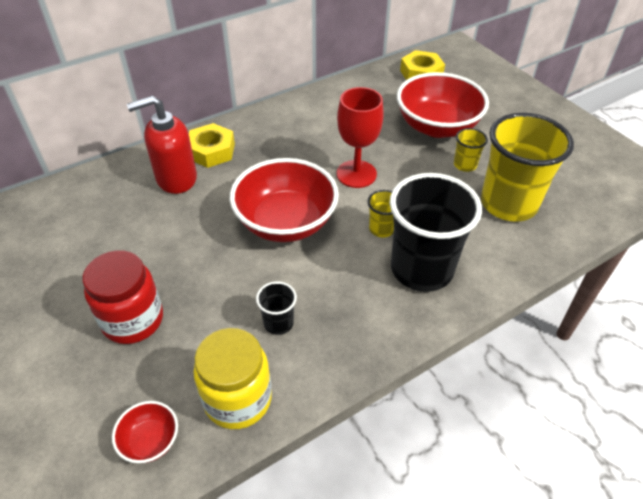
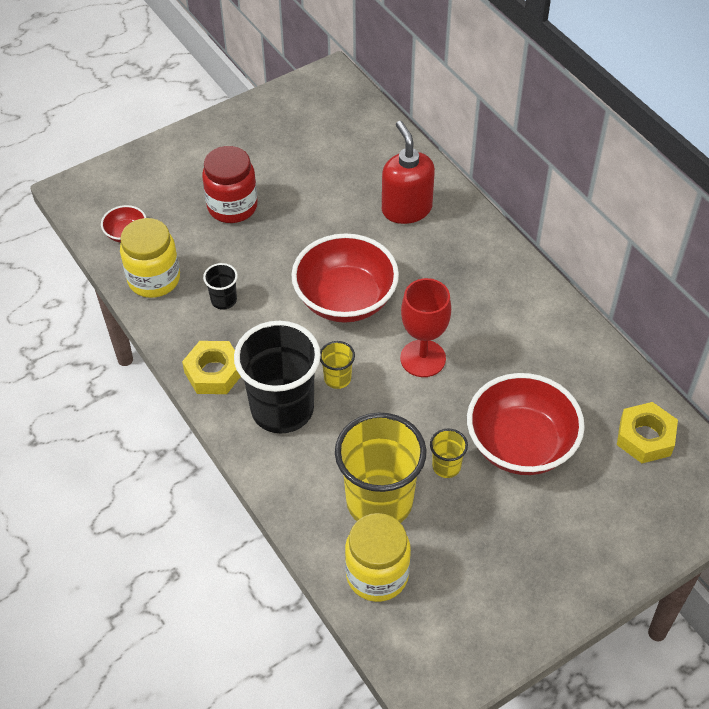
camera: 90 degrees right, 5 degrees up
(211, 151) = (452, 231): yellow nut -> yellow nut (214, 372)
(577, 206) = (377, 575): none -> yellow jar

